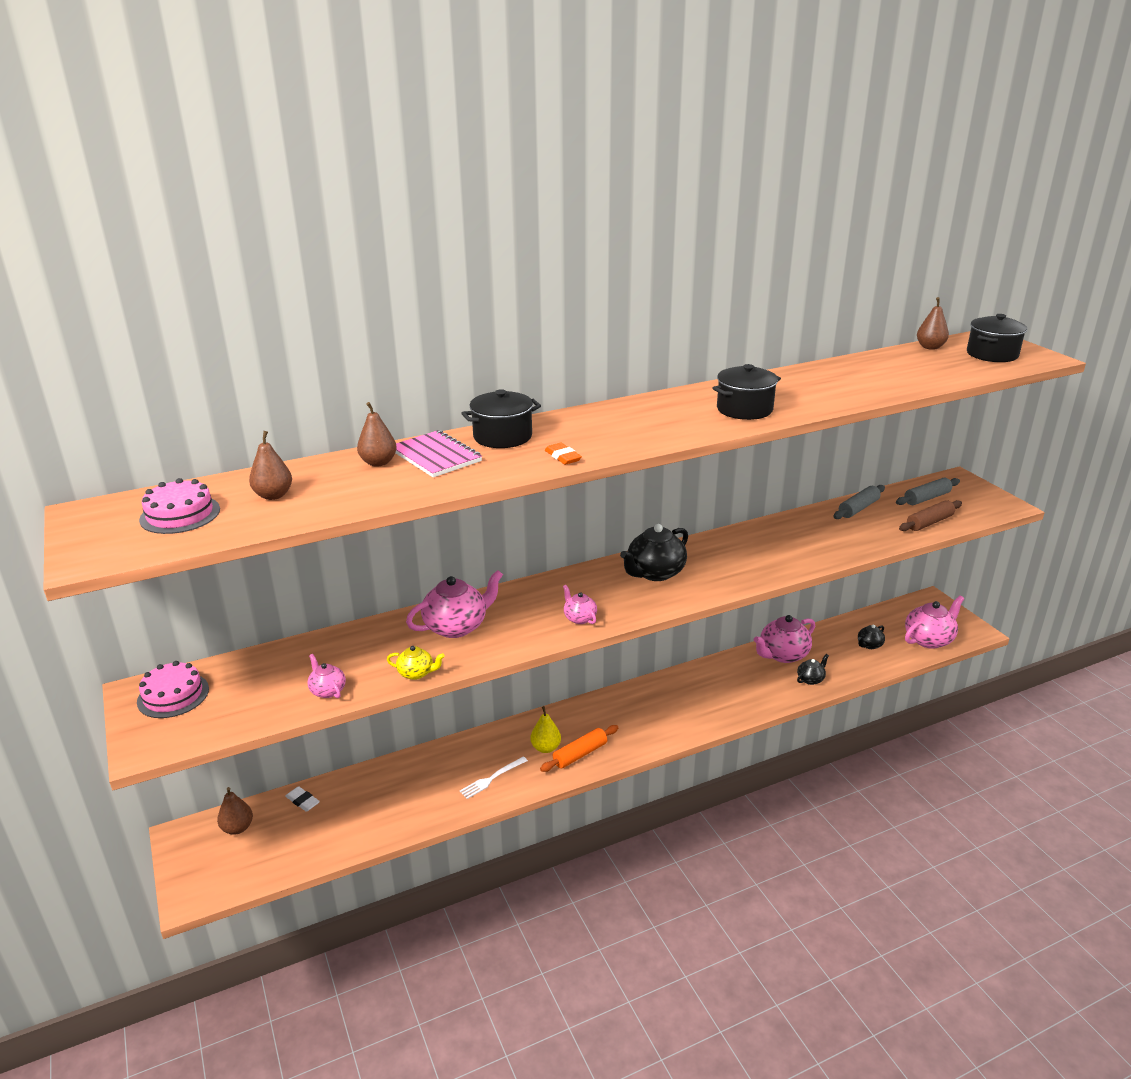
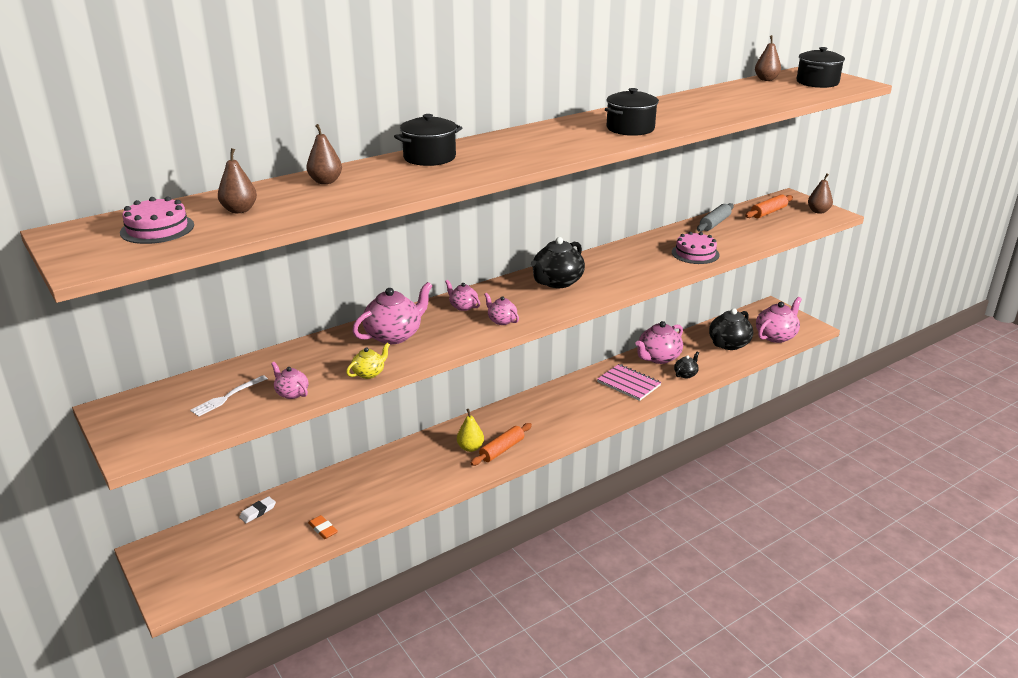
camera: 10 degrees left, 0 degrees up
(173, 695) = (145, 409): pink cake -> pink cake (695, 253)
(237, 828) = (201, 540): brown pear -> brown pear (818, 211)
(302, 801) = (258, 512): white eraser -> white eraser turned 75 degrees counterclockwise
(416, 673) = (369, 373): yellow teapot -> yellow teapot turned 45 degrees counterclockwise
(436, 456) = (376, 174): pink notebook -> pink notebook (628, 384)
(491, 778) = (428, 476): white fork -> white fork (227, 397)
(541, 596) = (463, 306): none -> pink teapot
(563, 457) = (489, 169): orange eraser -> orange eraser (323, 529)
(869, 645) = (728, 344): black teapot -> black teapot, size x1.90
(927, 498) = (768, 212): grey rolling pin -> orange rolling pin
(929, 522) = (775, 230): brown rolling pin -> none

